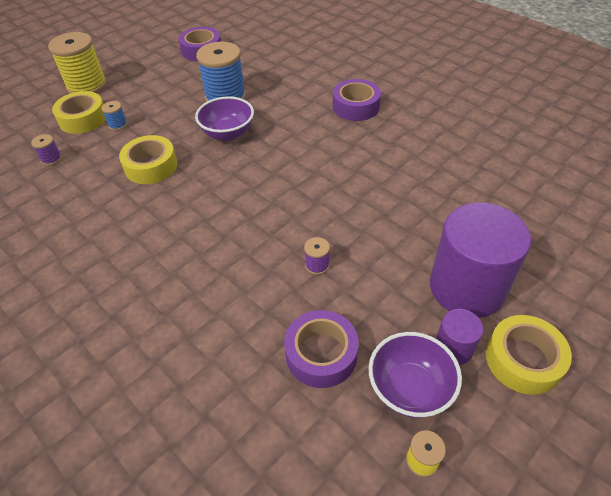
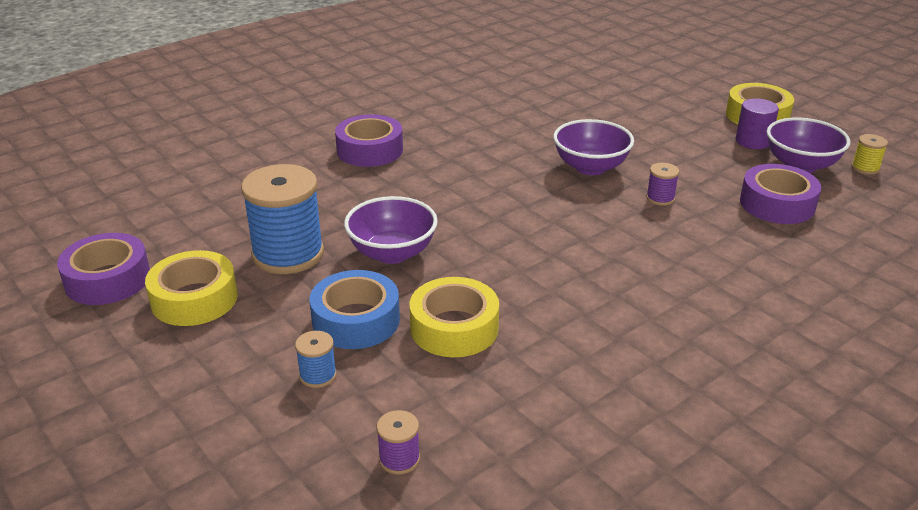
camera: 85 degrees left, 15 degrees down
(83, 119) = (274, 428): yellow tape -> yellow tape (194, 299)
(87, 85) = (140, 436): yellow spool -> none
(162, 130) = (356, 320): none -> blue tape
(361, 220) = (590, 167): none -> purple bowl
(467, 287) = (682, 126): purple cylinder -> none

